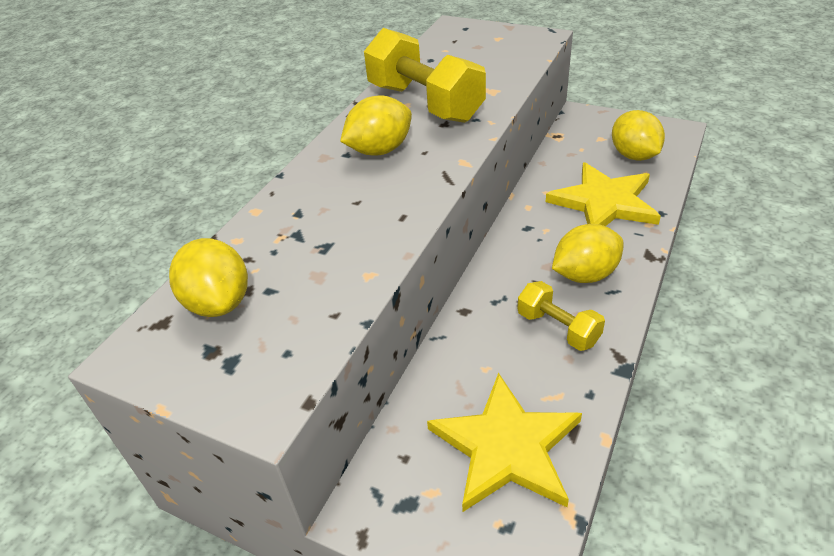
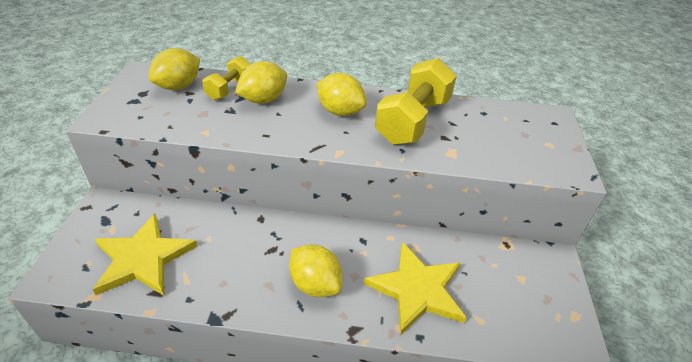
camera: 65 degrees right, 0 degrees up
(558, 328) = (251, 273): yellow dumbbell -> yellow dumbbell (229, 88)
(634, 155) = (505, 308): yellow lemon -> yellow lemon (263, 100)

